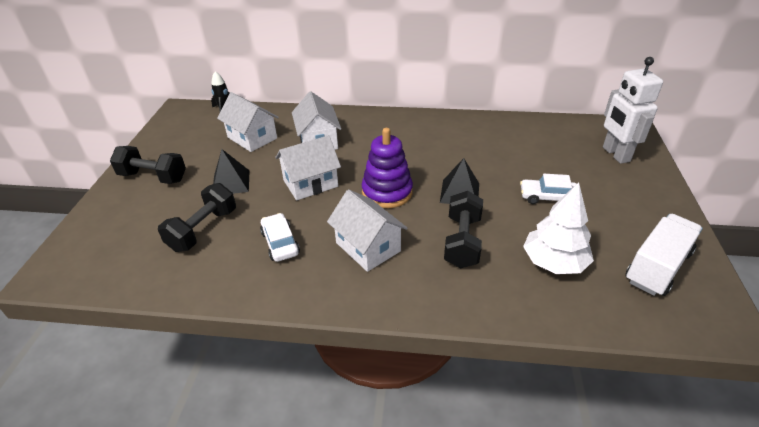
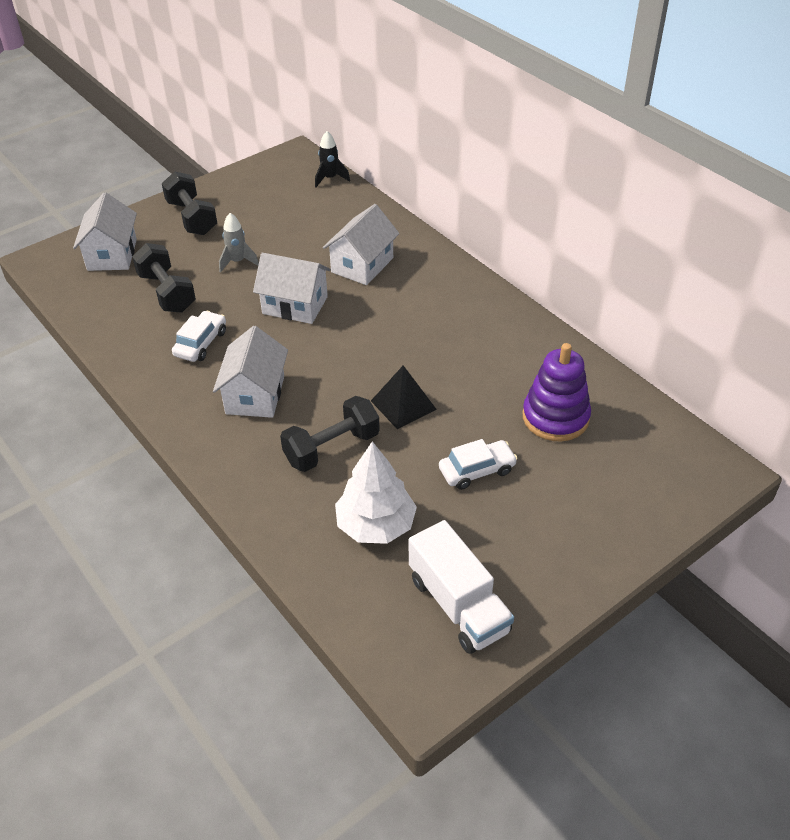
camera: 45 degrees right, 5 degrees up
(203, 230) = (167, 292): black dumbbell -> black dumbbell turned 75 degrees clockwise
(231, 183) = (237, 262): black pyramid -> grey rocket
(252, 138) = (312, 225): white house -> white house (112, 255)
(387, 192) = (342, 358): purple stacking toy -> purple stacking toy (555, 417)
(547, 197) = (477, 470): white car -> white car turned 105 degrees clockwise
(615, 154) = (637, 485): white robot -> none
(657, 267) = (458, 605): white truck -> white truck turned 60 degrees clockwise

